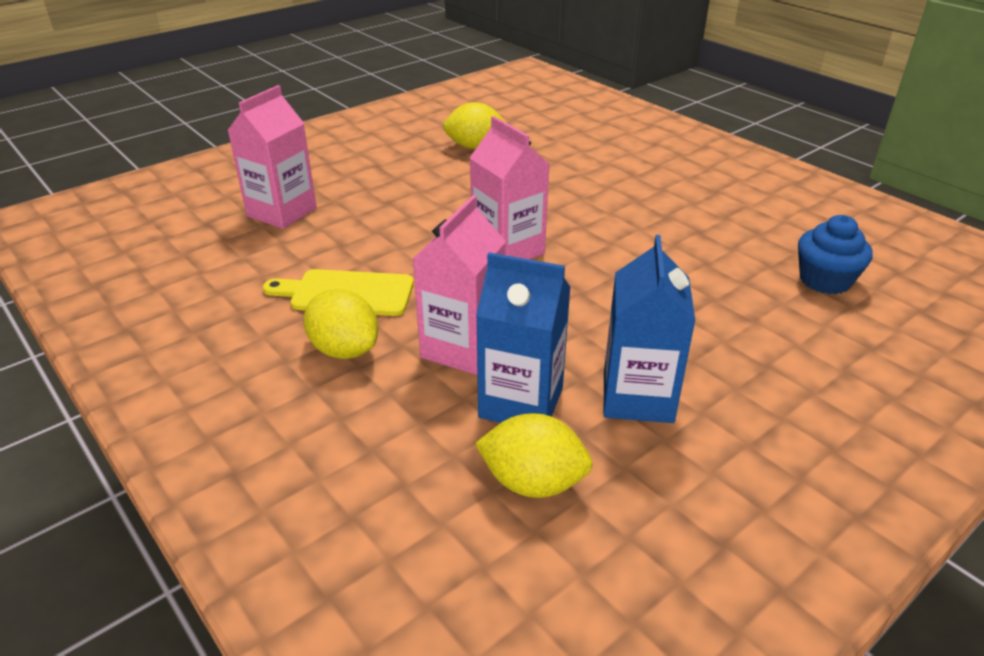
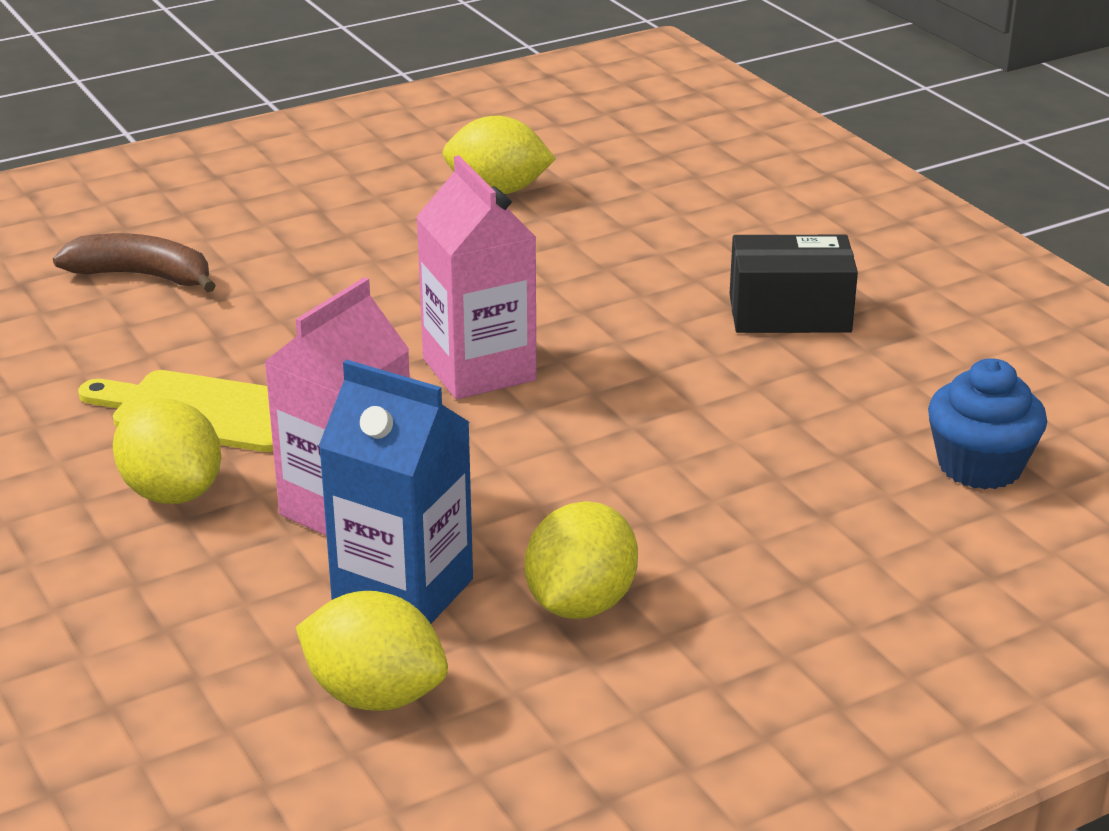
camera: 10 degrees right, 5 degrees down
(282, 212) = (142, 276): pink carton -> brown banana
(637, 397) = (580, 604): blue carton -> yellow lemon
(670, 201) = (789, 313): none -> black box

